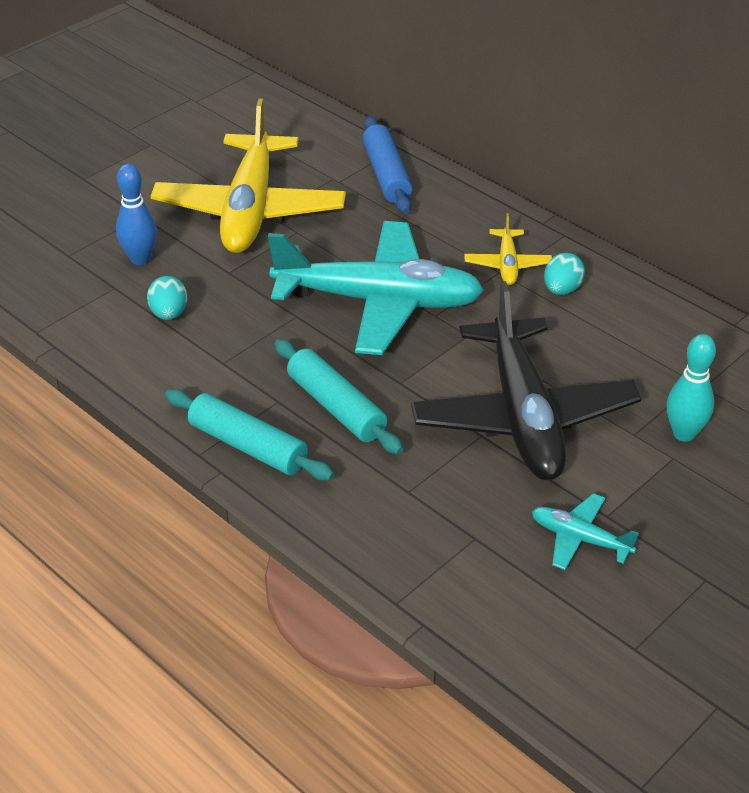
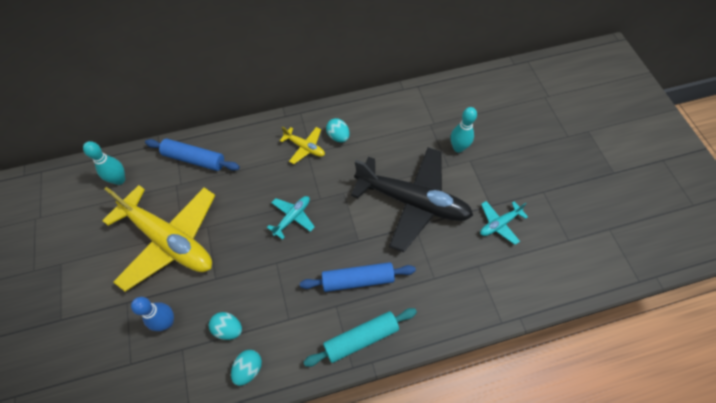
camera: 60 degrees left, 20 degrees up
(129, 355) = (248, 369): none -> turquoise egg
(298, 131) = (119, 180): none -> turquoise bowling pin
(336, 407) = (358, 279): turquoise rolling pin -> blue rolling pin
(379, 301) = (292, 217): turquoise plane -> turquoise plane, size x0.43

